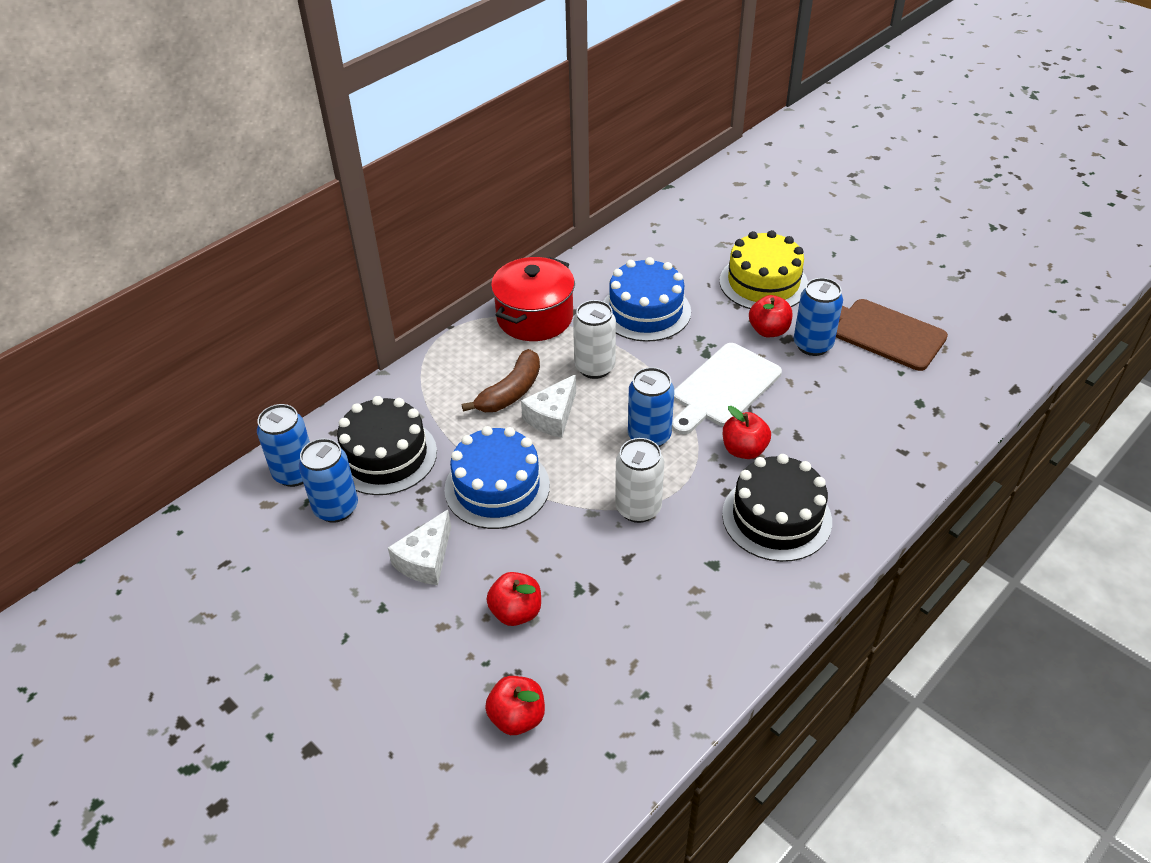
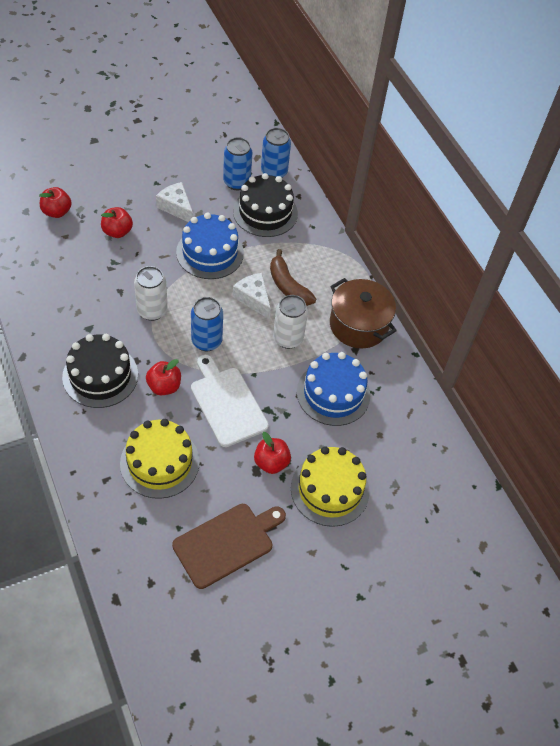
camera: 105 degrees right, 10 degrees up
(535, 317) = (358, 325): red pot -> brown pot
(812, 345) = (240, 484): blue can -> none
(843, 415) = (160, 462): none -> yellow cake

